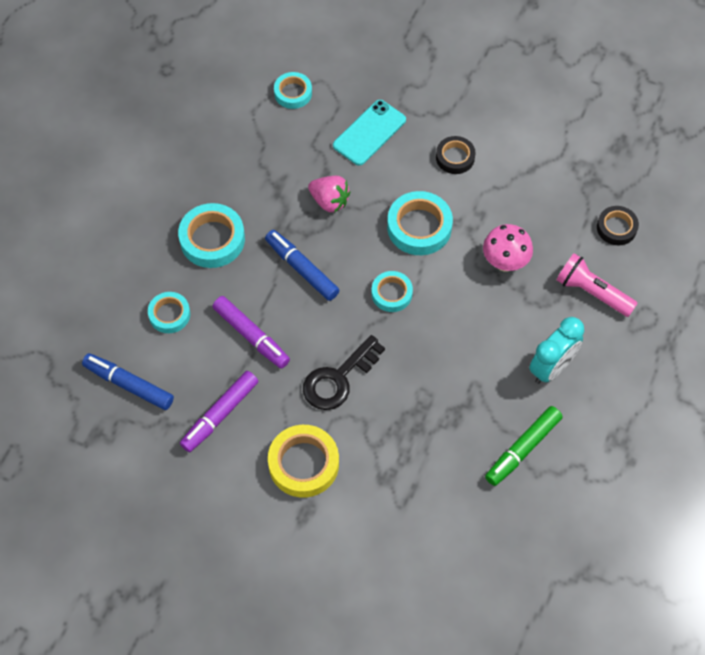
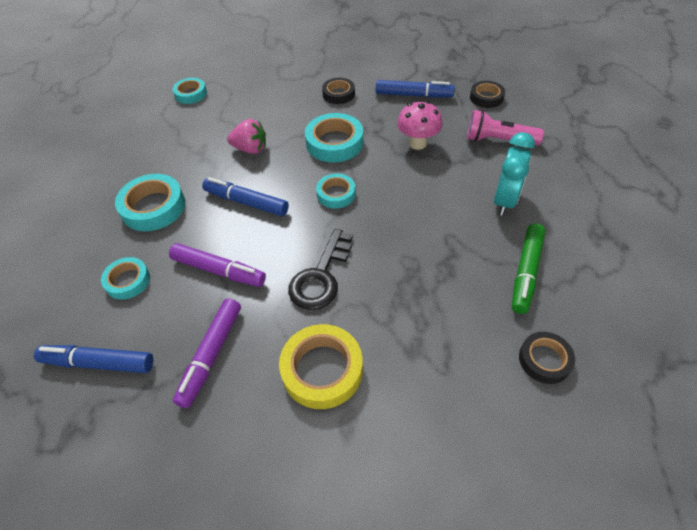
camera: 20 degrees left, 10 degrees down
(369, 133) = (263, 99): turquoise phone -> none
(487, 530) = (544, 360): none -> black tape
(537, 192) = (413, 95): none -> blue marker

